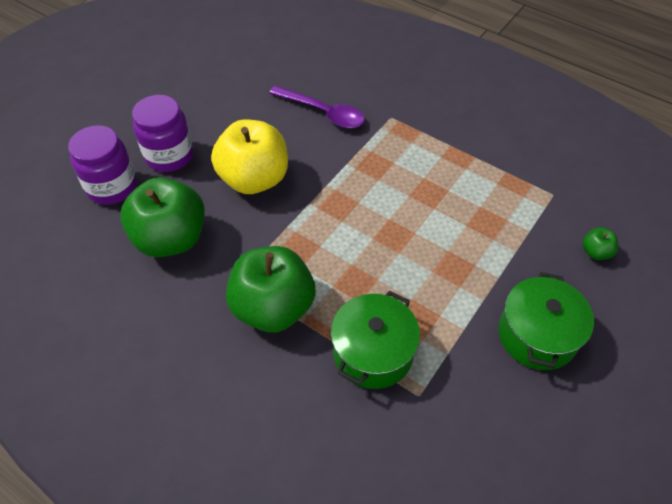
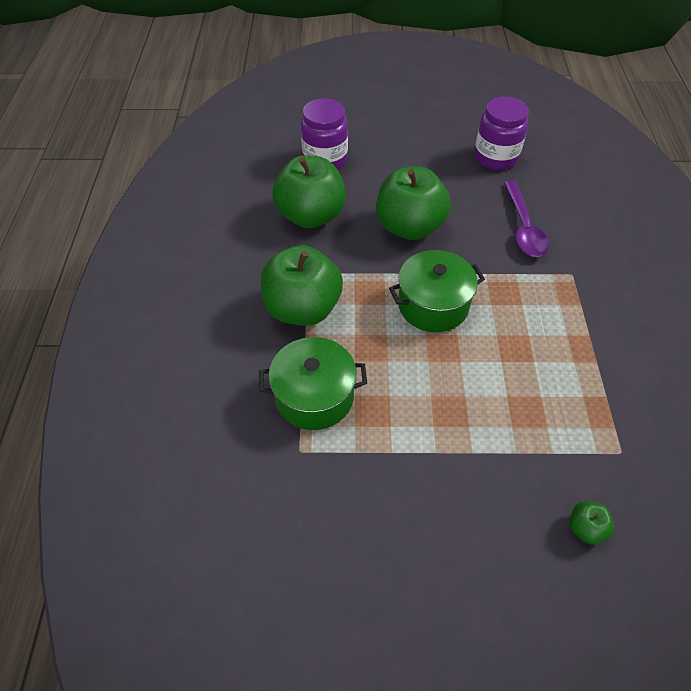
camera: 55 degrees right, 0 degrees up
(169, 156) = (382, 169): purple jar -> purple jar (495, 157)
(254, 179) = (409, 227): yellow apple -> green apple
(537, 335) = (435, 518): green pot -> green pot (433, 305)

